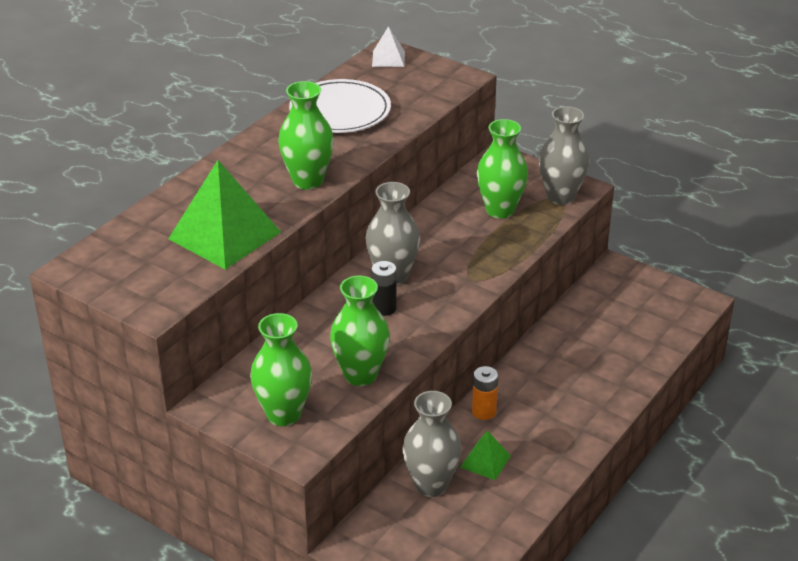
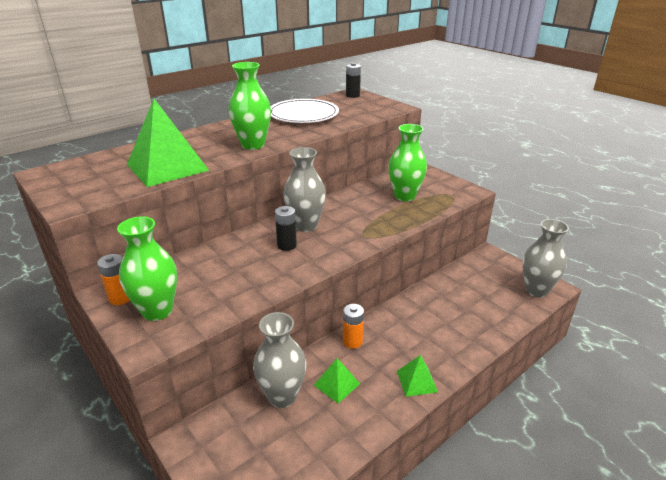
camera: 15 degrees right, 5 degrees down
(229, 408) = (121, 298): none -> orange battery
(360, 375) = (239, 290): green vase -> none
(388, 58) = (352, 95): white pyramid -> black battery
(560, 197) = (453, 194): grey vase -> grey vase (536, 290)
(571, 441) = (417, 381): none -> green pyramid

